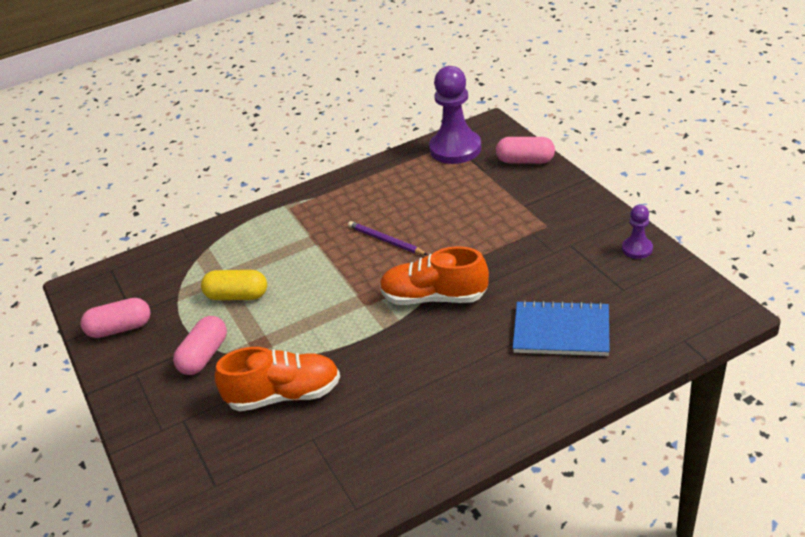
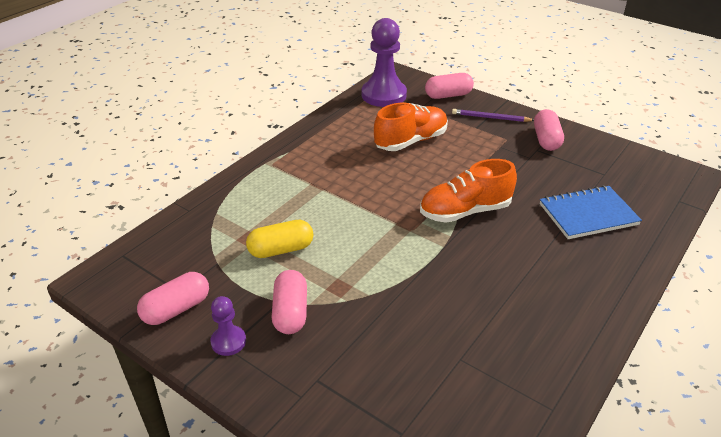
camera: 30 degrees left, 0 degrees up
(284, 395) = (400, 327): orange shoe -> orange shoe (411, 141)
(385, 241) = (384, 175): purple pencil -> purple pencil (490, 118)
(591, 235) = (546, 140): none -> pink capsule
(637, 249) = (587, 143): purple pawn -> purple pawn (228, 341)

